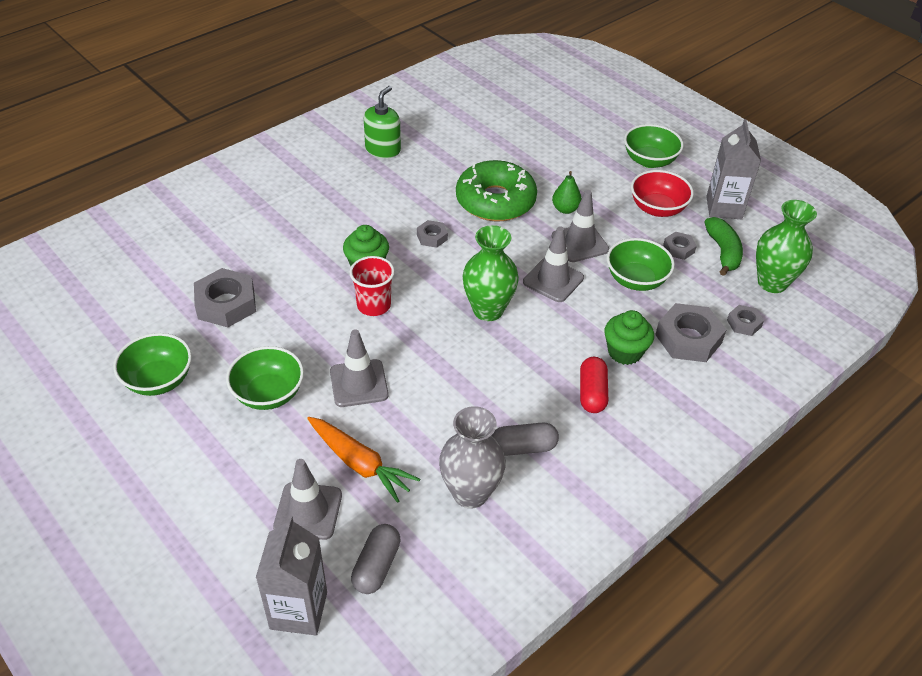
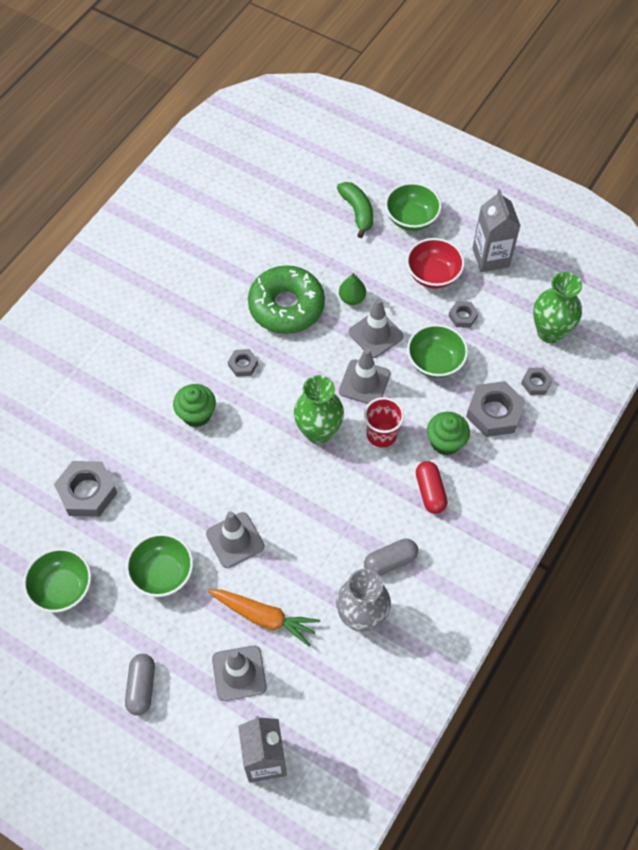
camera: 15 degrees left, 15 degrees up
(373, 305) = (218, 455): red cup -> red cup (381, 434)
(376, 566) = (310, 704): grey capsule -> grey capsule (141, 687)
(383, 149) = (161, 272): green soap dispenser -> none
(723, 252) = (501, 309): green banana -> green banana (357, 212)

